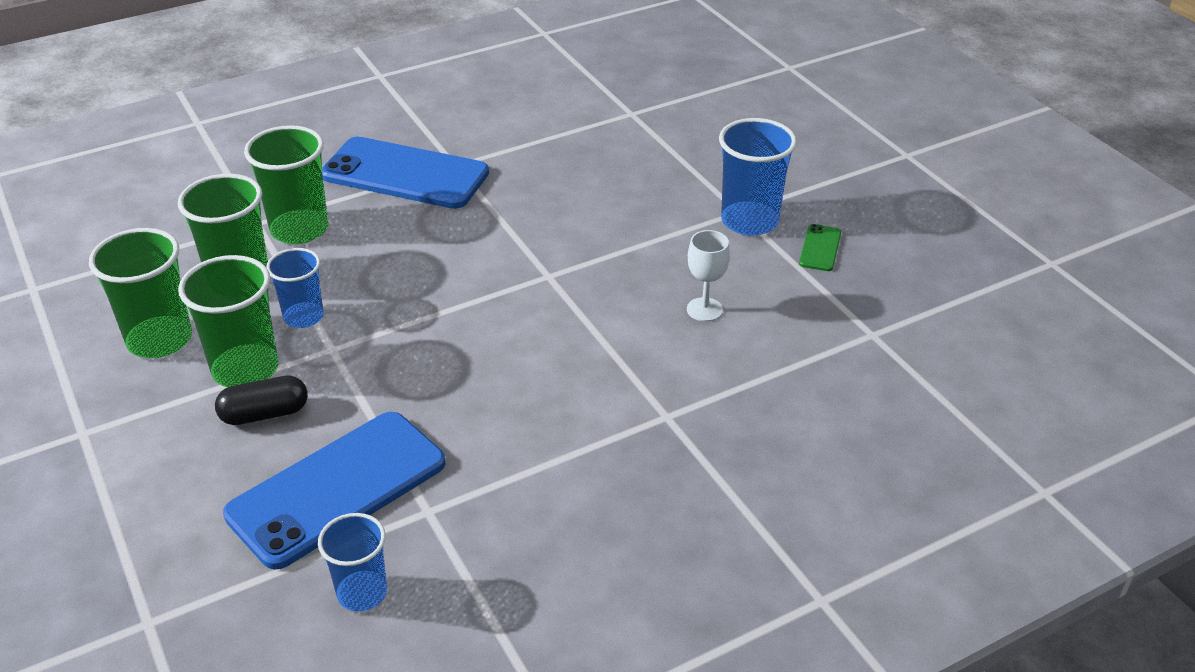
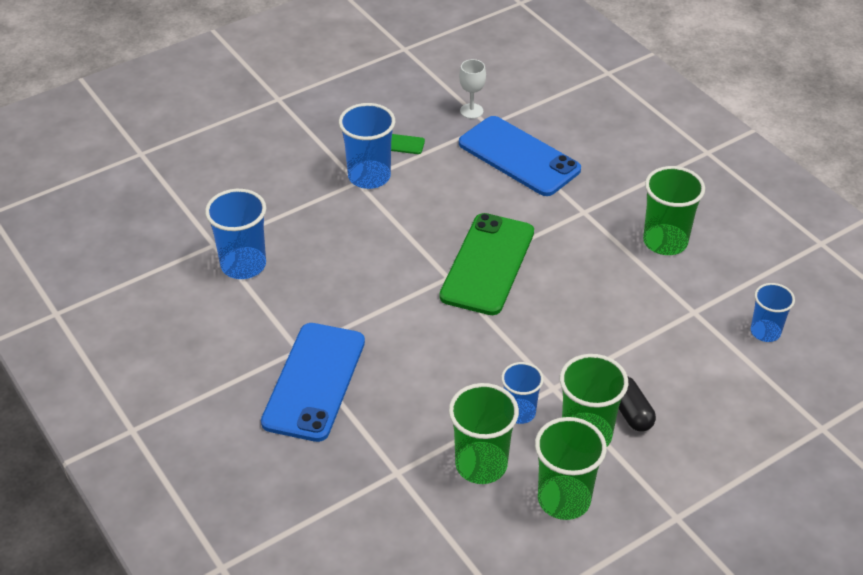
camera: 95 degrees left, 5 degrees up
(299, 229) = (403, 440): green cup -> green cup (665, 241)
(337, 488) = (688, 359): blue phone -> blue phone (519, 157)
(567, 311) = (488, 264): none -> green phone
(595, 131) = (243, 265): none -> blue cup
(704, 309) = (475, 197): white goblet -> white goblet (471, 111)

